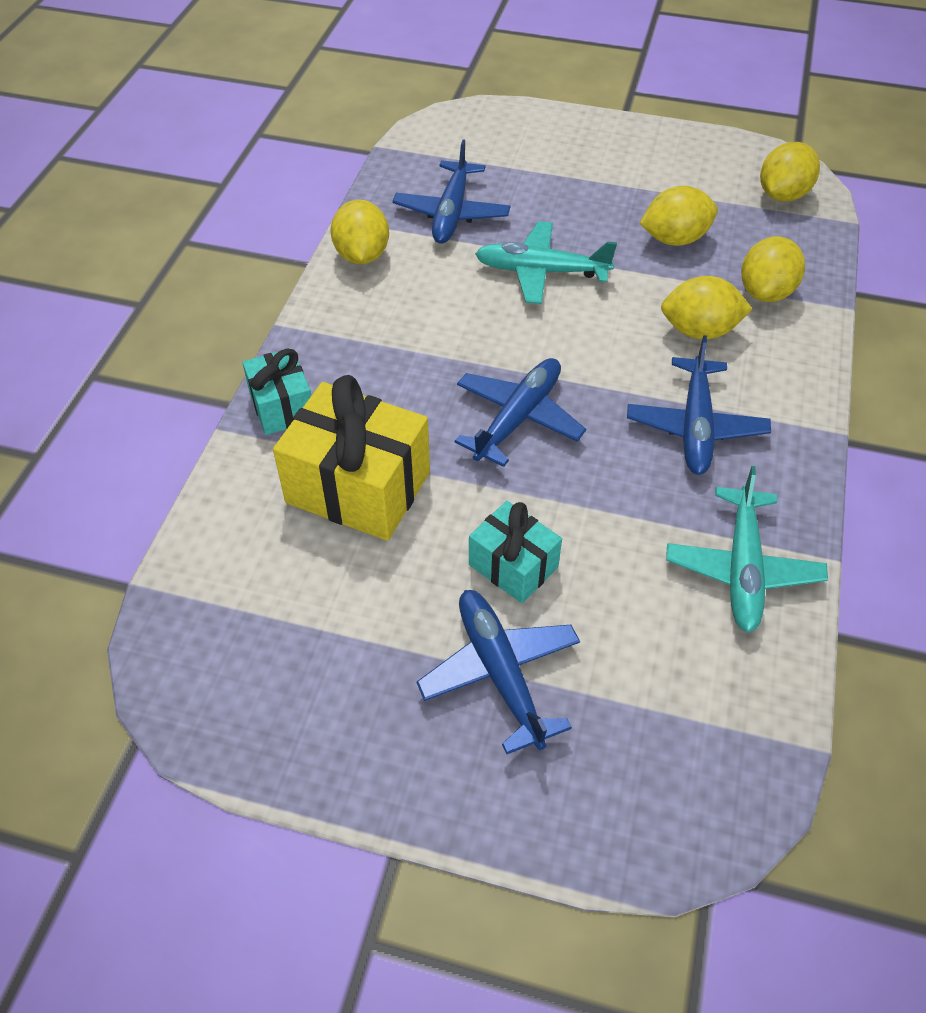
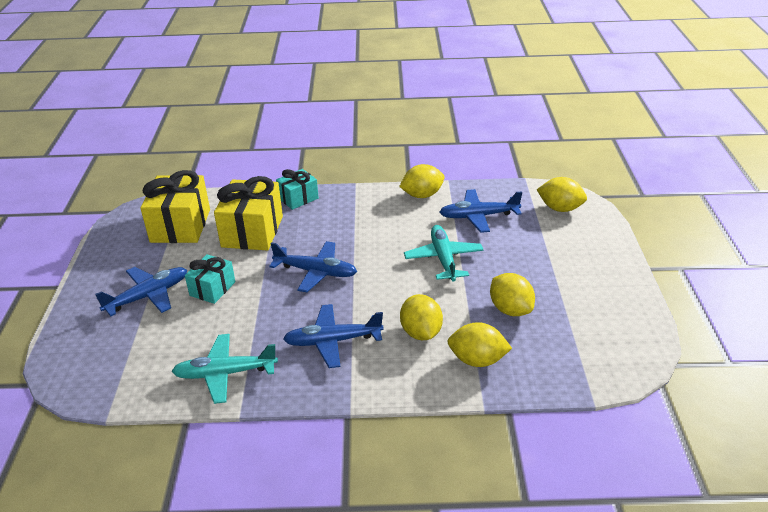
camera: 75 degrees right, 15 degrees down
(278, 602) = (180, 226): none -> yellow gift
(782, 195) = (601, 358): yellow lemon -> yellow lemon (560, 208)

